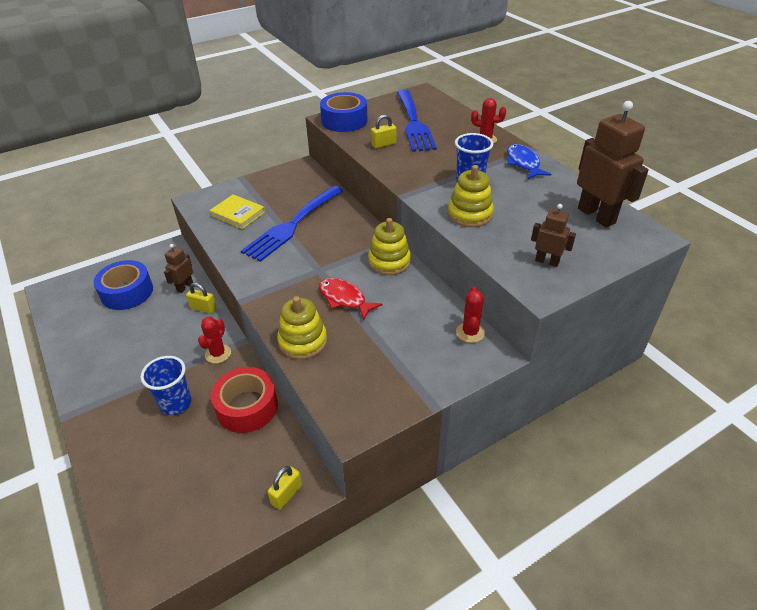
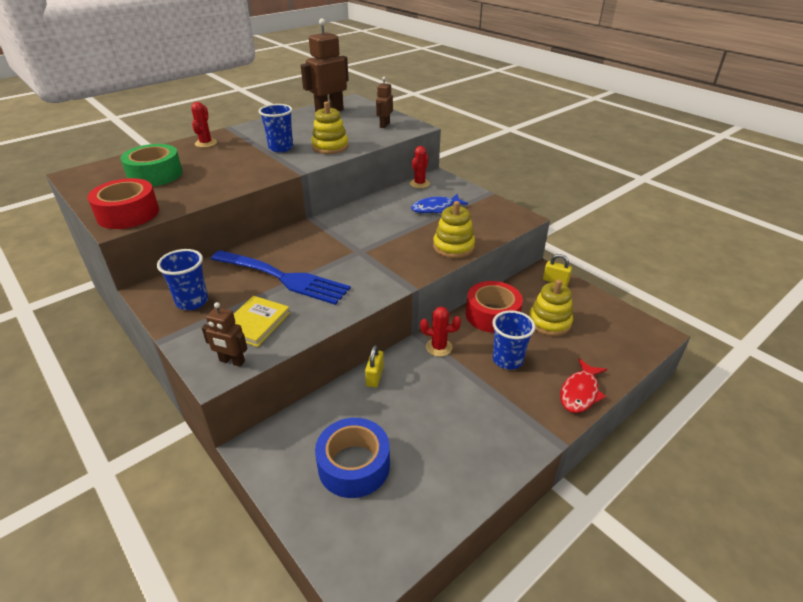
camera: 100 degrees left, 5 degrees down
(184, 287) = (338, 405): brown robot -> brown robot (232, 361)
(279, 185) = (192, 301): none -> blue cup
(344, 121) = (128, 214): blue tape -> red tape
(344, 299) = (397, 234): red fish -> red fish (580, 392)
(384, 144) = (199, 187): yellow padlock -> none
(389, 262) = (343, 218): yellow stacking toy -> yellow stacking toy (549, 322)
(414, 123) = (155, 175): blue fork -> green tape
(470, 332) = (419, 183): red cactus -> red cactus turned 60 degrees counterclockwise
(523, 163) = (252, 130): blue fish -> blue fish (435, 208)

